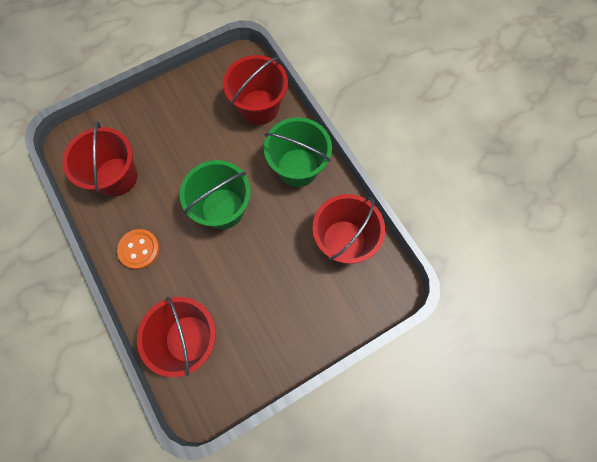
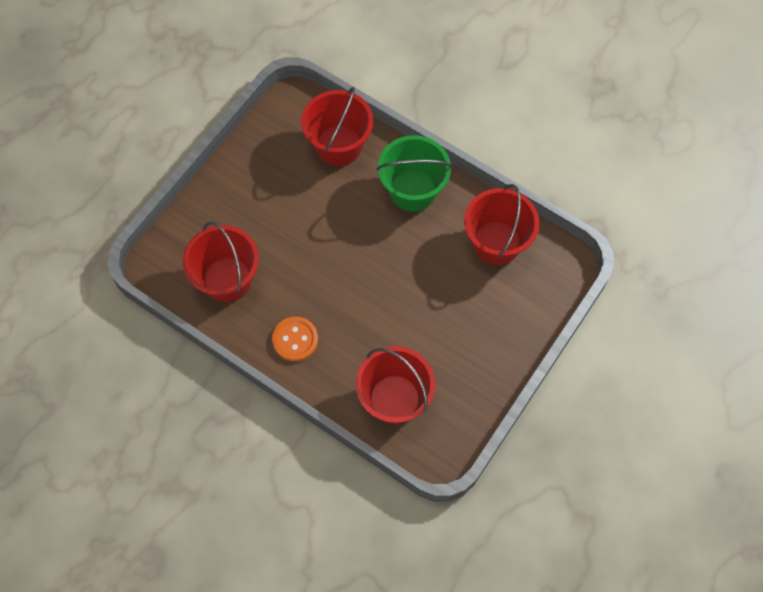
camera: 25 degrees left, 5 degrees down
(223, 208) = (358, 263): green bucket -> none

